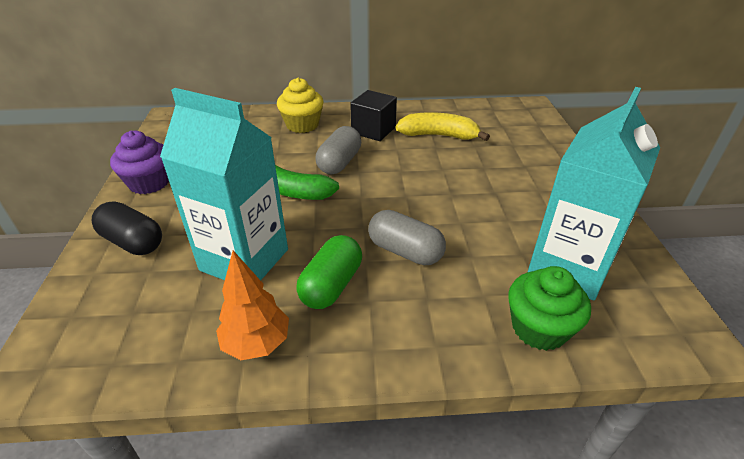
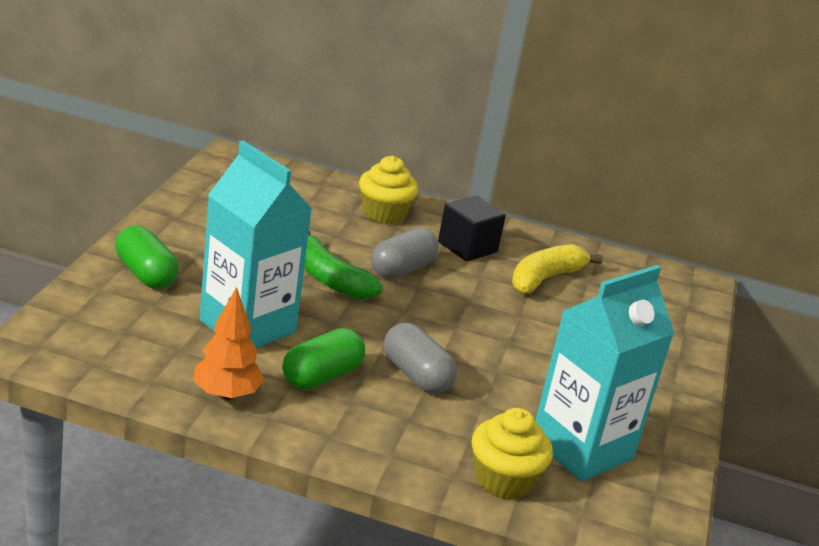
camera: 15 degrees right, 10 degrees down
(133, 242) = (145, 274): black capsule -> green capsule
(149, 183) = (182, 223): purple cupcake -> none
(439, 135) = (545, 278): yellow banana -> yellow banana turned 75 degrees counterclockwise
(539, 328) = (503, 480): green cupcake -> yellow cupcake

